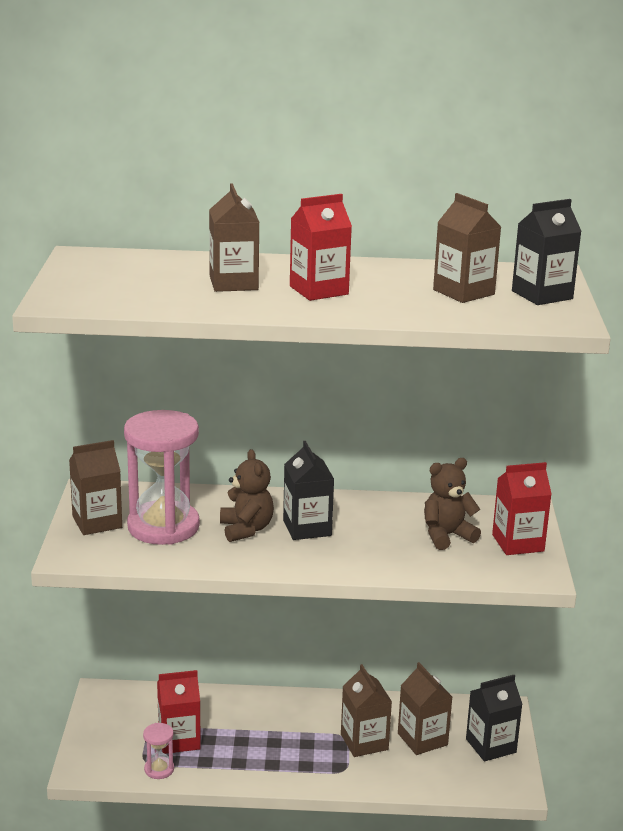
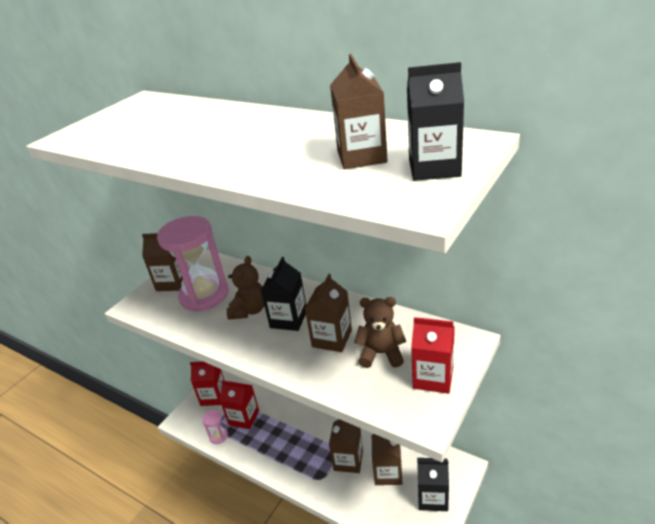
camera: 35 degrees right, 10 degrees up
(233, 283) = (195, 130): brown carton -> brown carton (332, 338)
(319, 290) = (245, 143): red carton -> red carton (213, 396)

